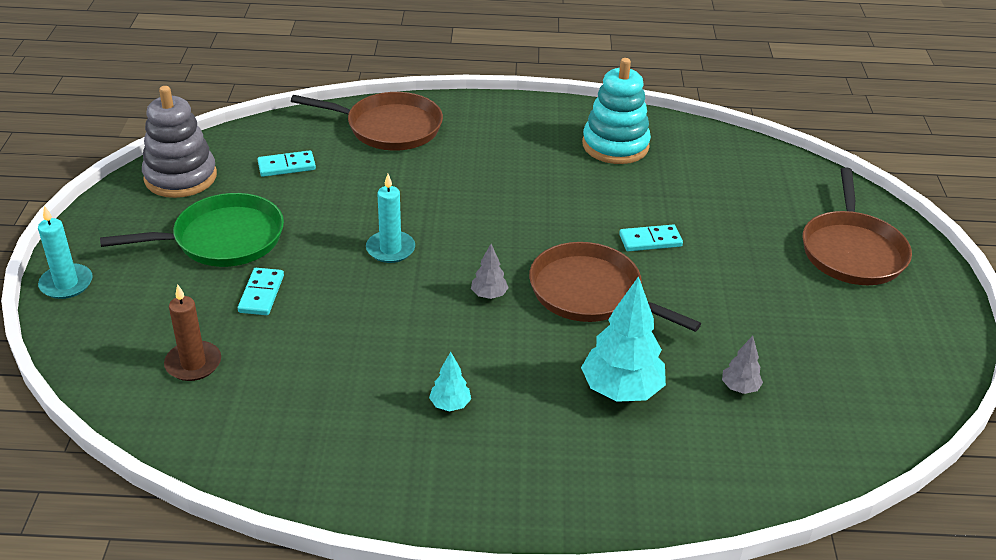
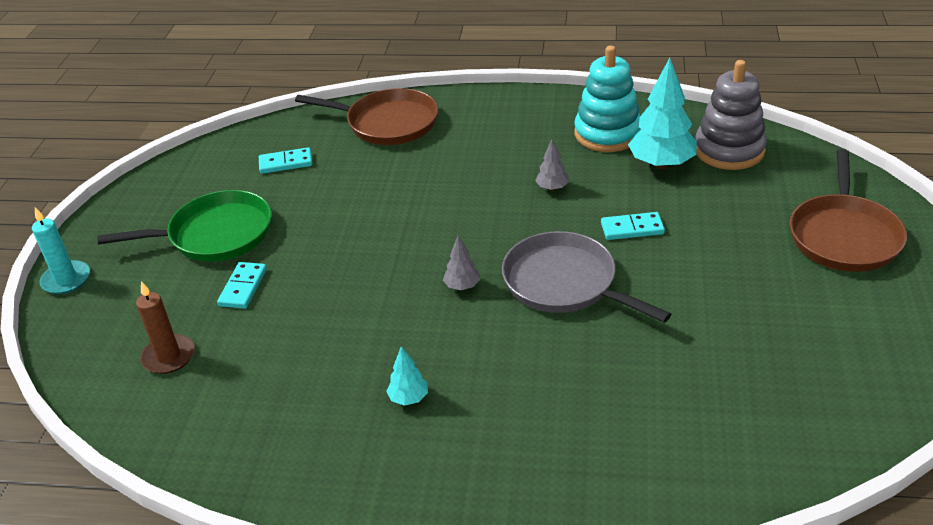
camera: 10 degrees right, 0 degrees up
(180, 177) = (186, 176): grey stacking toy -> grey stacking toy (729, 150)
(390, 249) = (372, 242): turquoise candle -> none
(590, 293) = (564, 283): brown pan -> grey pan
(621, 390) = (584, 383): turquoise tree -> turquoise tree (661, 164)
(739, 388) = (709, 381): grey tree -> grey tree (552, 188)

